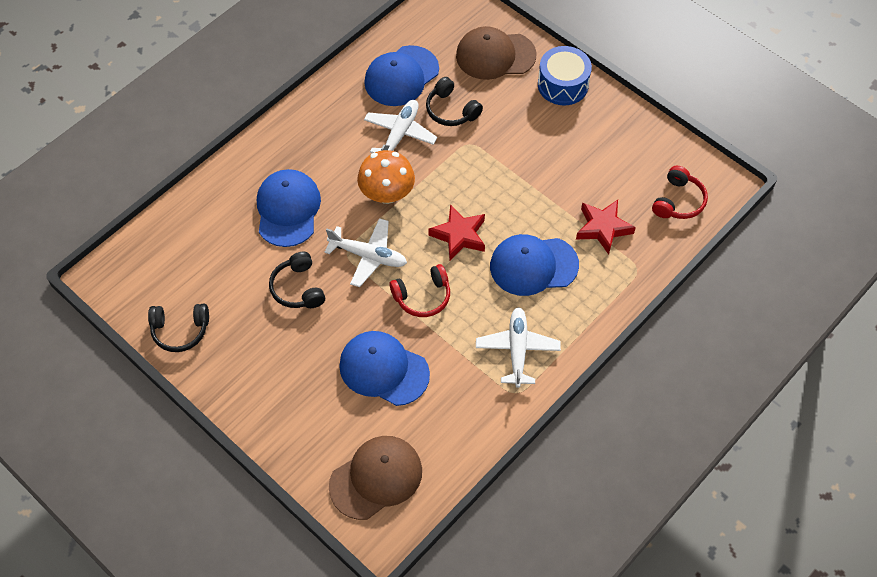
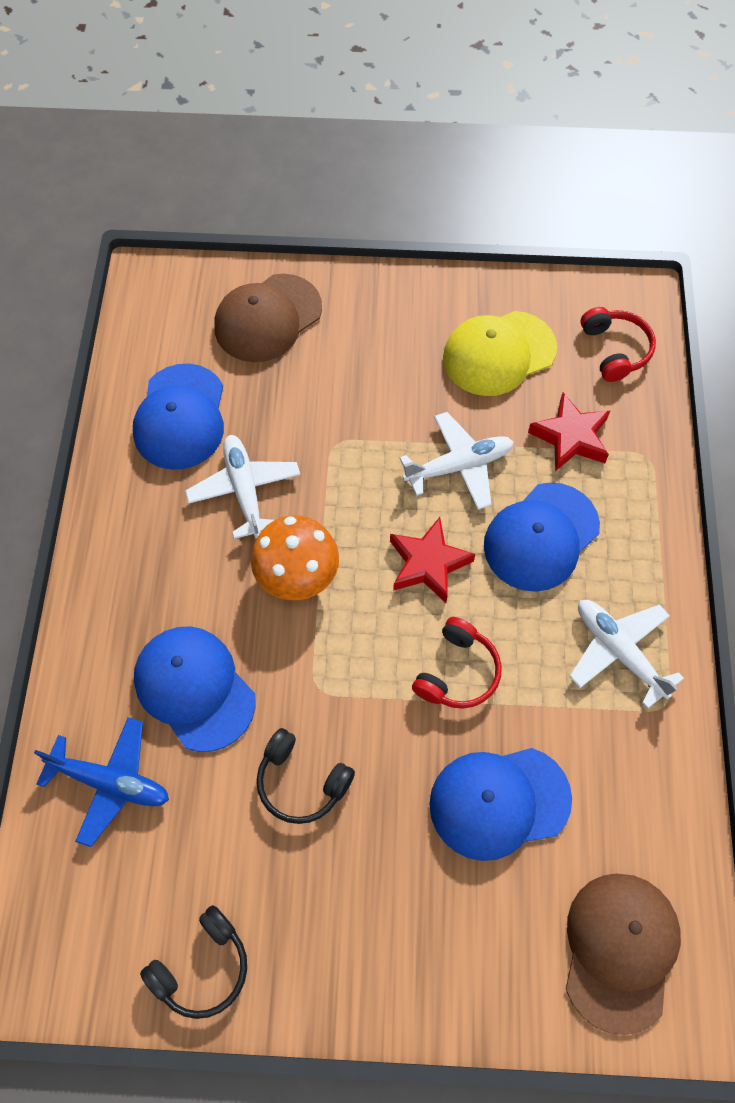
camera: 40 degrees left, 5 degrees up
(212, 222) = (111, 782): none -> blue plane
(368, 256) = (348, 671): white plane -> white plane (459, 466)
(451, 110) = (278, 418): black headphones -> none
(563, 85) = (374, 302): blue drum -> none
(607, 158) = (499, 353): none -> yellow cap

